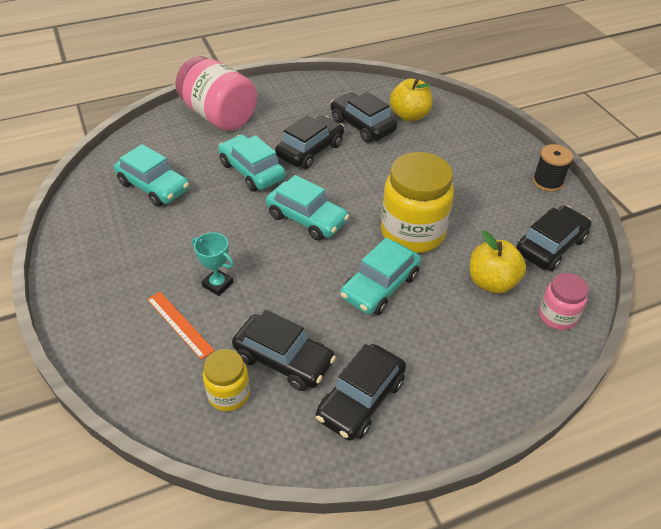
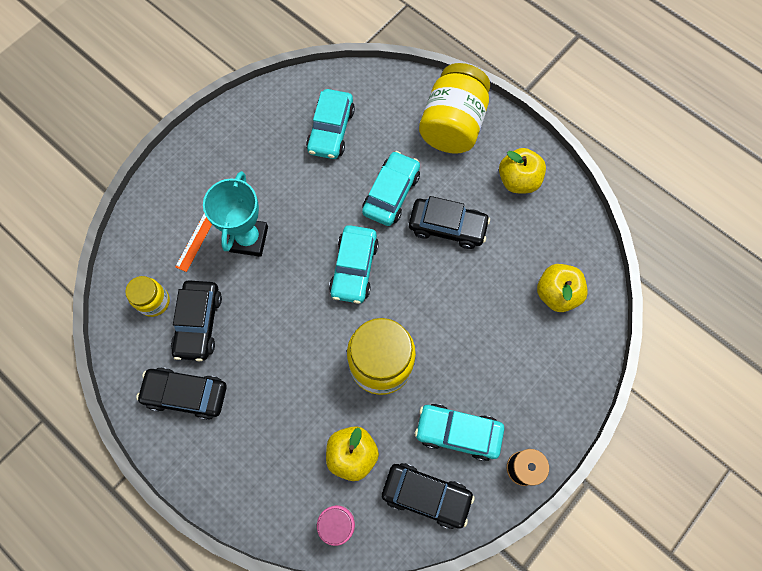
camera: 65 degrees right, 25 degrees up
(217, 284) = (248, 239): turquoise trophy -> turquoise trophy, size x1.75
(219, 116) = (452, 125): pink jar -> yellow jar
(299, 101) = (518, 180): none -> yellow apple
(362, 125) = (512, 256): black car -> none
(380, 286) = (303, 362): turquoise car -> turquoise car (458, 432)

